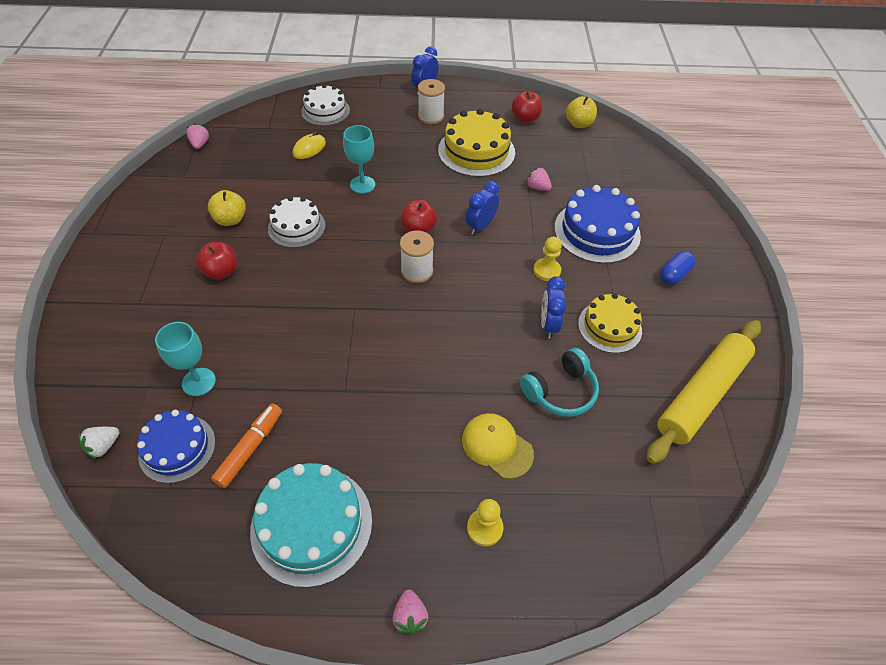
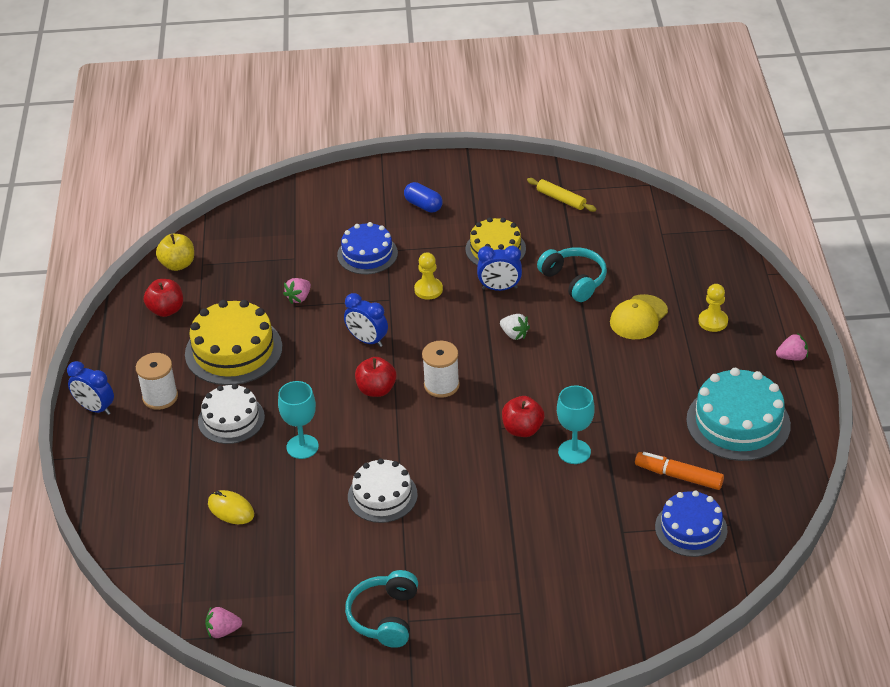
camera: 90 degrees left, 10 degrees down
(103, 446) = (702, 584): white strawberry -> white strawberry (514, 334)
(173, 222) = (385, 617): none -> turquoise headphones
(198, 382) = (615, 531): turquoise goblet -> turquoise goblet (574, 452)
(221, 272) = (463, 549): red apple -> red apple (522, 429)
(230, 220) = (375, 560): yellow apple -> none
(325, 111) = (145, 506): white cake -> white cake (231, 419)
(597, 231) = (367, 254): blue cake -> blue cake, size x0.66
(702, 395) = (561, 199): yellow rolling pin -> yellow rolling pin, size x0.45

